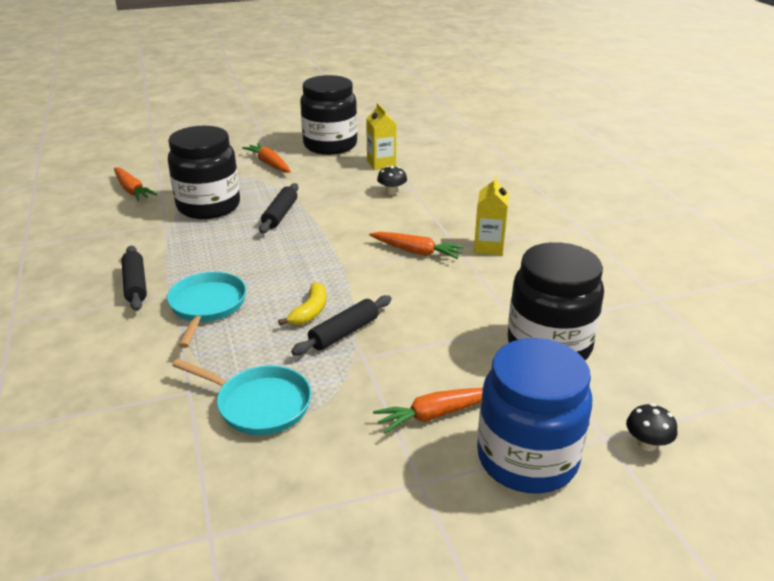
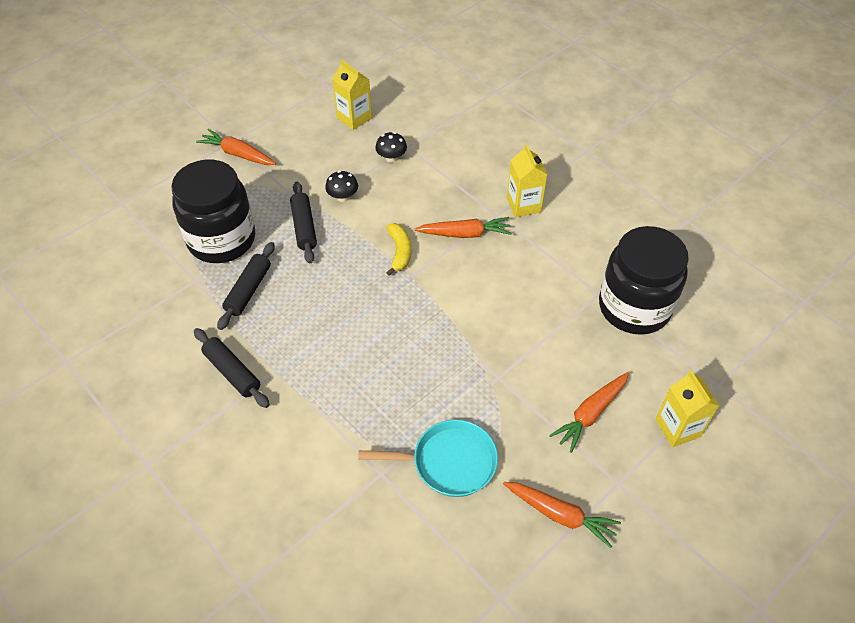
camera: 25 degrees left, 20 degrees up
(132, 190) = (118, 243): orange carrot -> orange carrot (560, 515)
(207, 306) = (322, 373): turquoise pan -> none
(310, 312) = (420, 343): yellow banana -> yellow banana (399, 252)
(330, 145) = (282, 105): black jar -> none
(344, 333) = (465, 356): black rolling pin -> black rolling pin (248, 290)
(527, 458) = (677, 428): blue jar -> yellow carton
(647, 444) = (749, 379): black mushroom -> black mushroom (343, 197)

